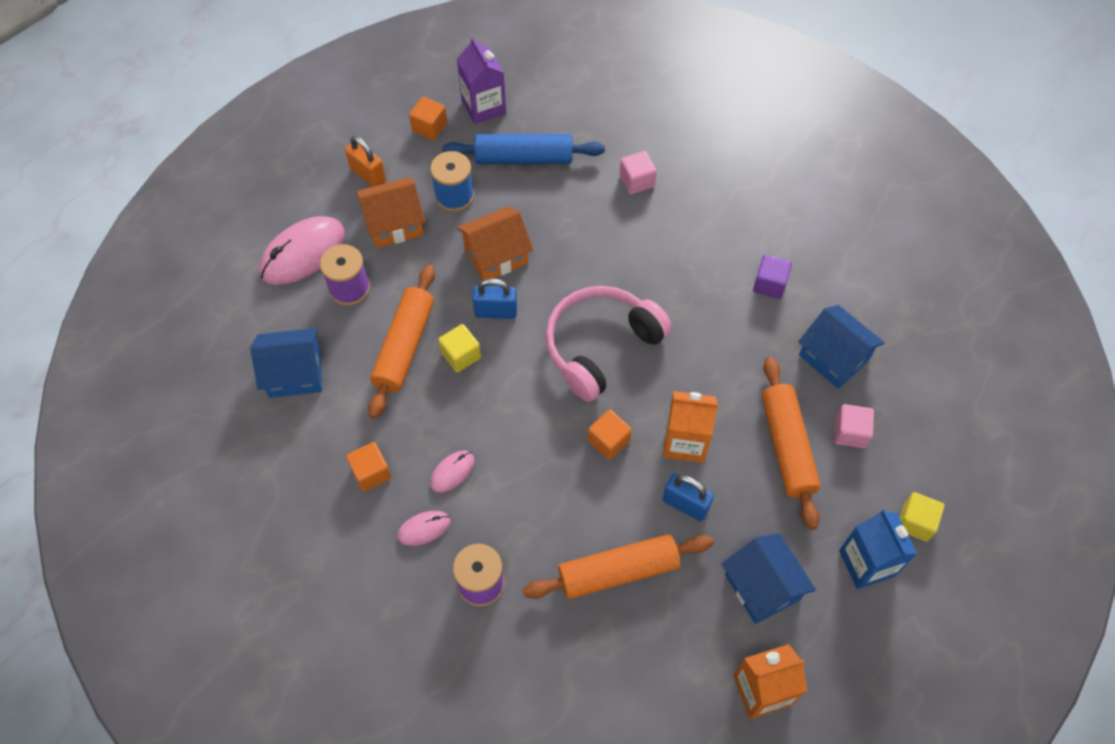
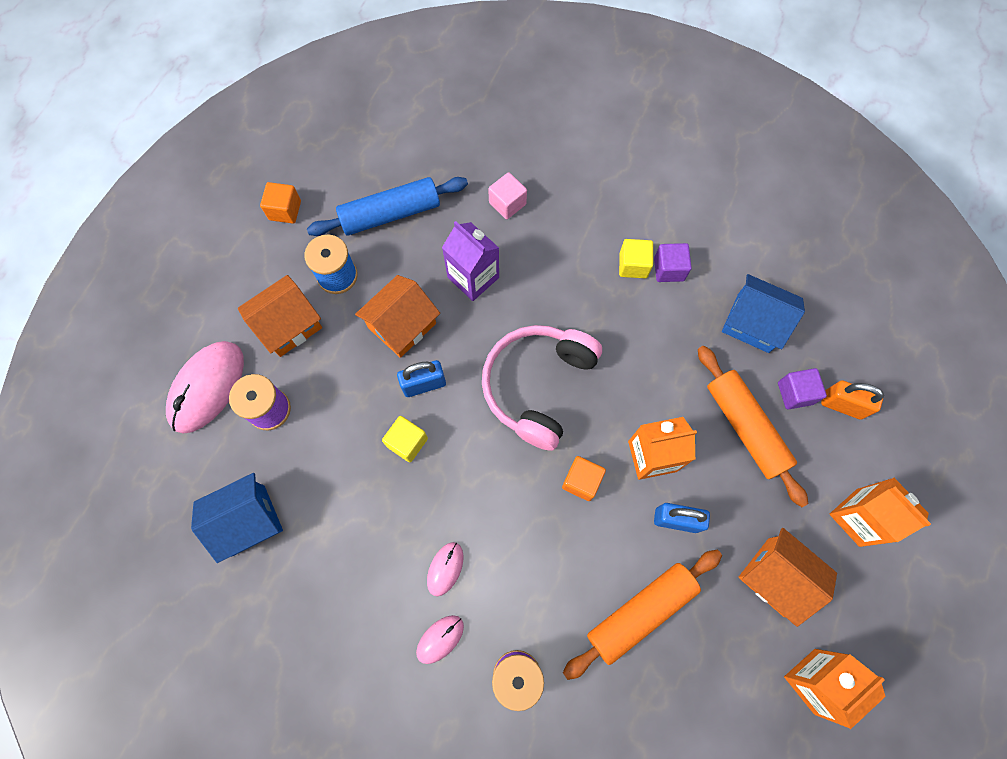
camera: 20 degrees left, 10 degrees up
(368, 175) = (242, 281): orange padlock -> orange padlock (842, 405)
(371, 472) = (365, 599): orange cube -> none
(404, 346) = (348, 452): orange rolling pin -> none
(483, 106) = (330, 172): purple carton -> purple carton (473, 277)
(762, 586) = (776, 577): blue house -> orange house
(850, 432) = (795, 393): pink cube -> purple cube
(867, 563) = (858, 517): blue carton -> orange carton
(915, 522) = (884, 461): yellow cube -> yellow cube (633, 265)

